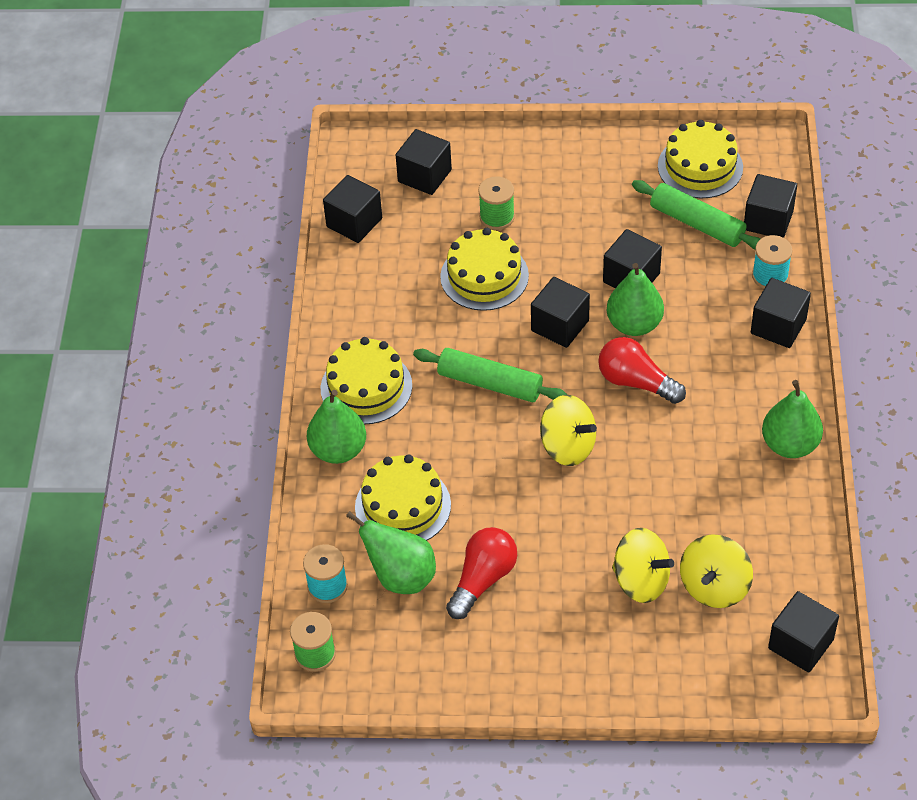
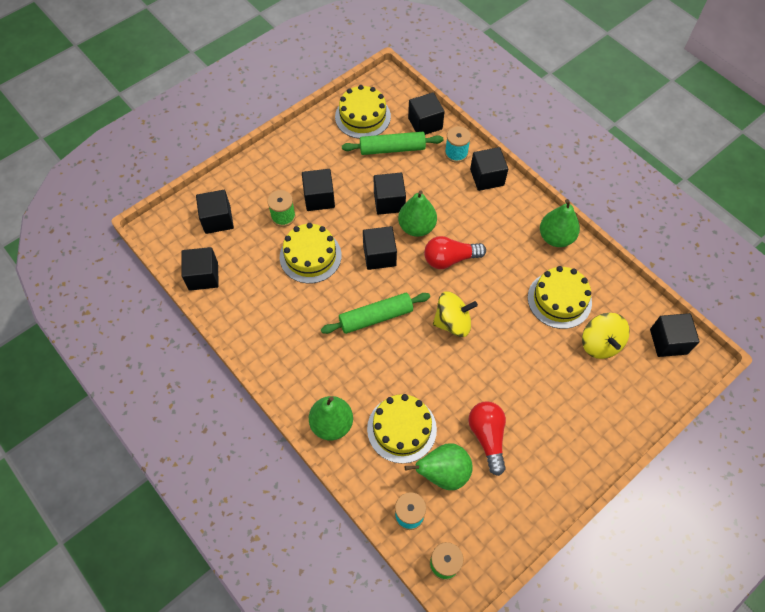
camera: 45 degrees left, 10 degrees up
(366, 387) = (309, 372): yellow cake -> yellow cake (559, 299)
(556, 223) = (319, 198): none -> black cube
(641, 580) = (564, 370): yellow spinning top -> none

